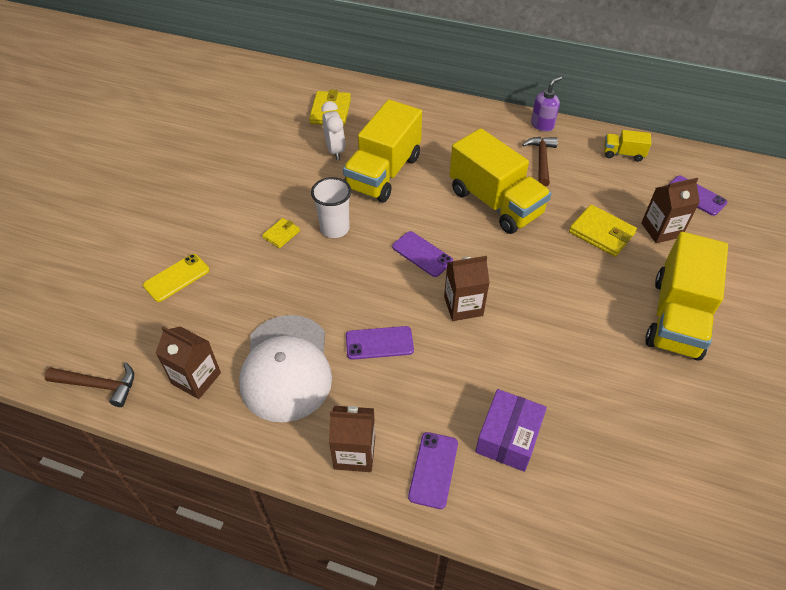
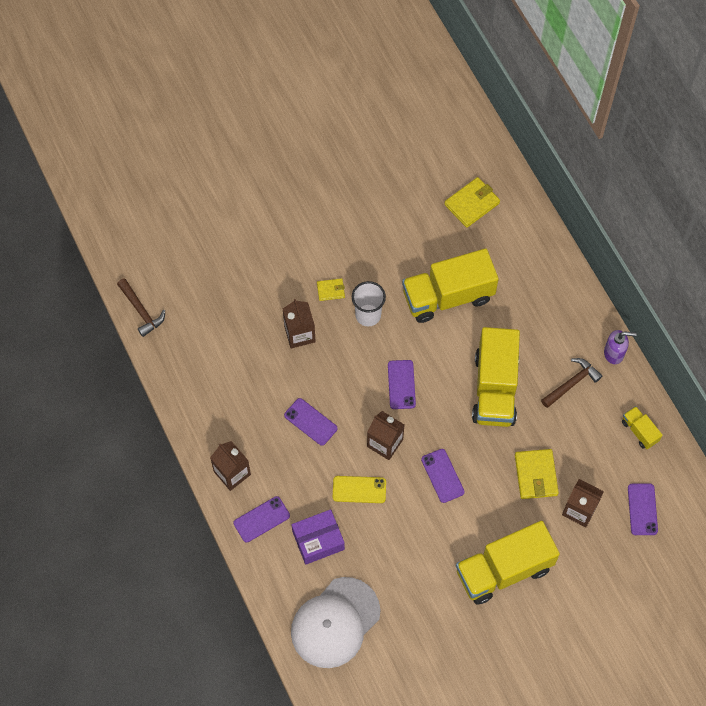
camera: 45 degrees right, 15 degrees up
(176, 278) = (240, 269): yellow phone -> yellow phone (359, 489)
(196, 378) = (193, 353): brown carton -> brown carton (299, 334)
(286, 367) = (245, 390): white cap -> white cap (335, 622)
(335, 150) = (436, 246): white clock -> none
(539, 291) = (442, 476): none -> purple phone

